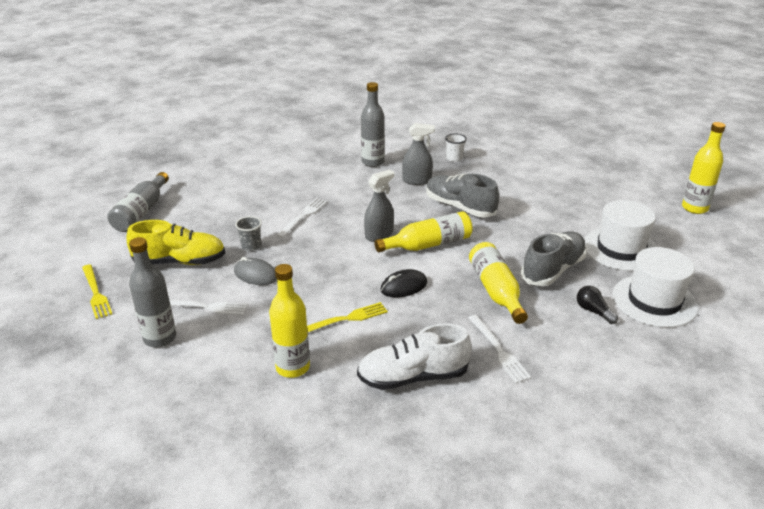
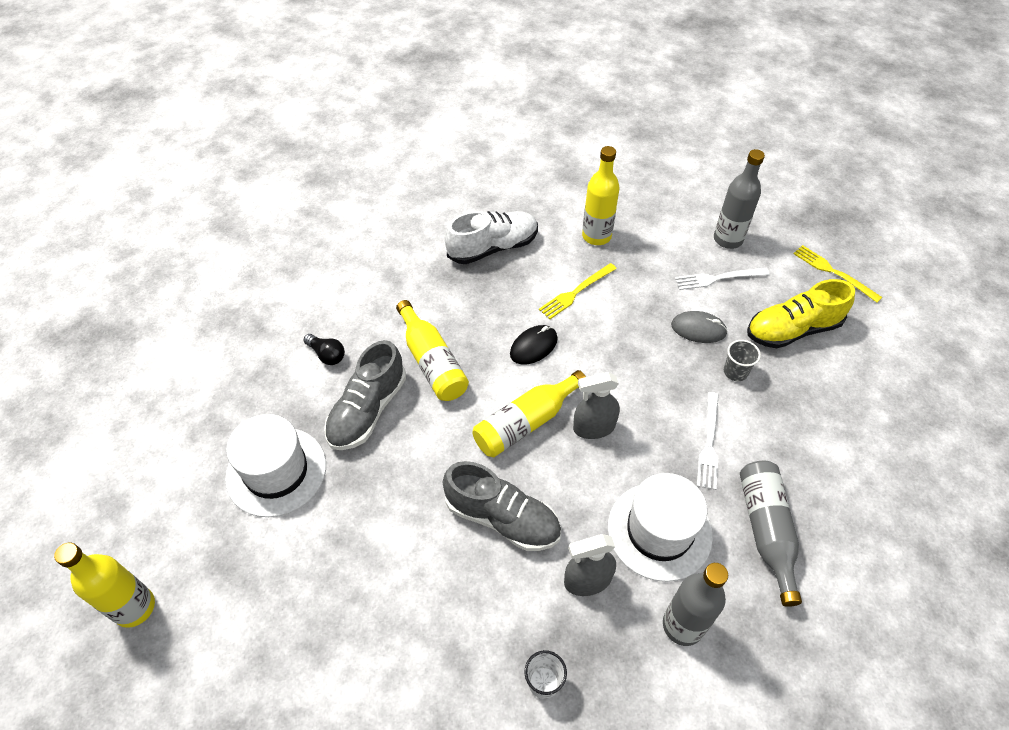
camera: 165 degrees right, 20 degrees up
(141, 212) = (918, 402): grey bottle -> grey bottle (766, 530)
(379, 235) = (594, 427): grey spray bottle -> grey spray bottle turned 45 degrees clockwise
(498, 350) = (422, 288): white fork -> none
(654, 301) = (256, 384): white hat -> white hat (659, 531)

